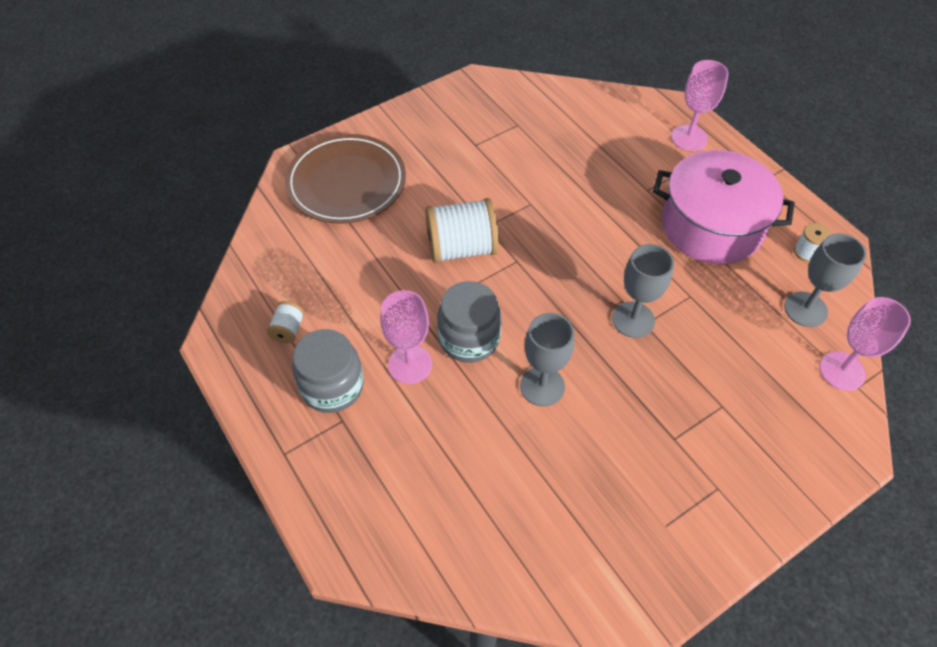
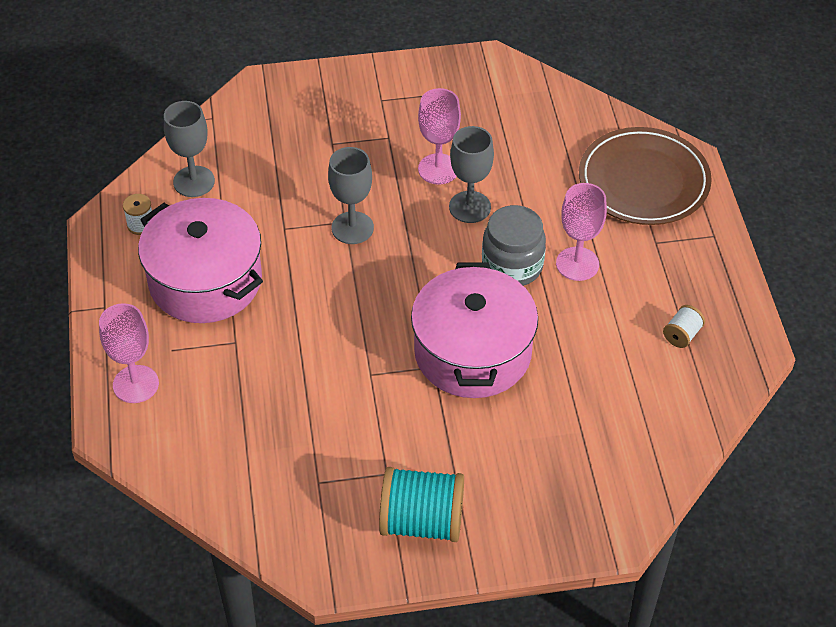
camera: 155 degrees left, 5 degrees down
(332, 386) = (655, 271): grey jar -> none
(346, 183) = (564, 479): brown plate -> brown plate (643, 181)
(433, 125) = (422, 522): none -> turquoise spool
(461, 248) = (472, 352): white spool -> pink pot
(842, 371) = (213, 131): pink goblet -> pink goblet (438, 169)

